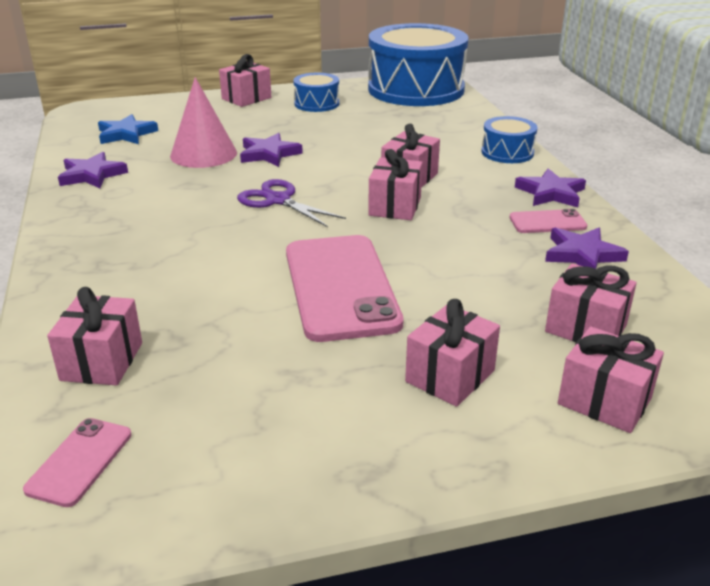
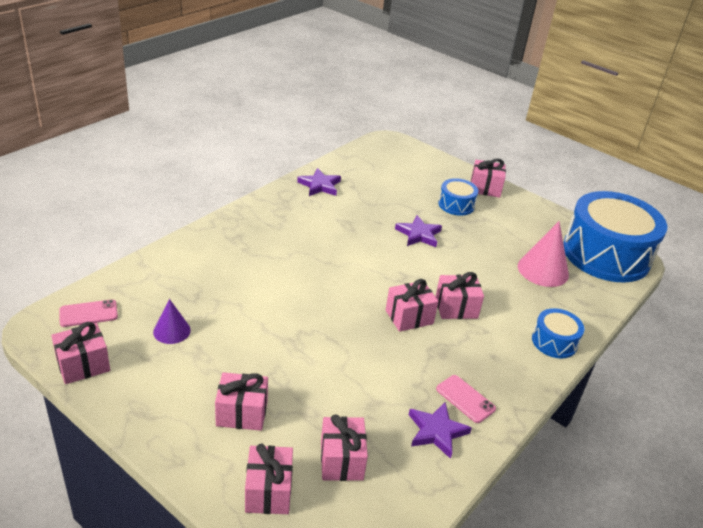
camera: 50 degrees right, 5 degrees up
(102, 361) = (159, 282): pink gift -> pink gift (83, 365)
(126, 134) = (379, 170): blue star -> none
(203, 154) = (388, 210): pink cone -> pink cone (543, 270)
(225, 384) = (172, 331): none -> purple cone
(278, 200) = (364, 265): purple scissors -> none
(316, 104) = (517, 220): blue drum -> blue drum (456, 205)
(340, 287) = (292, 333): pink phone -> none
(551, 193) = (513, 387): purple star -> none

